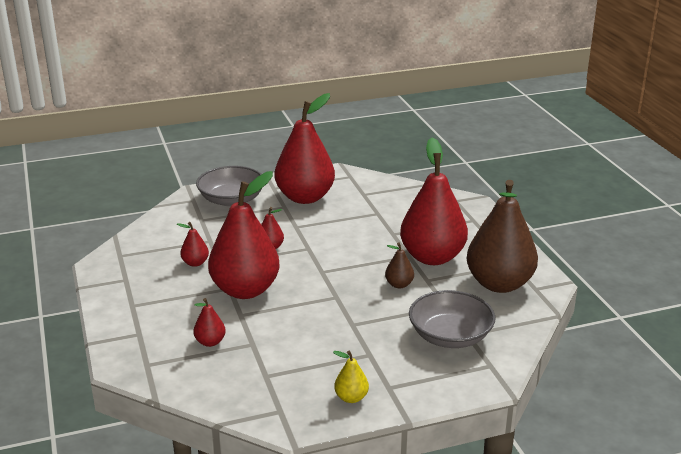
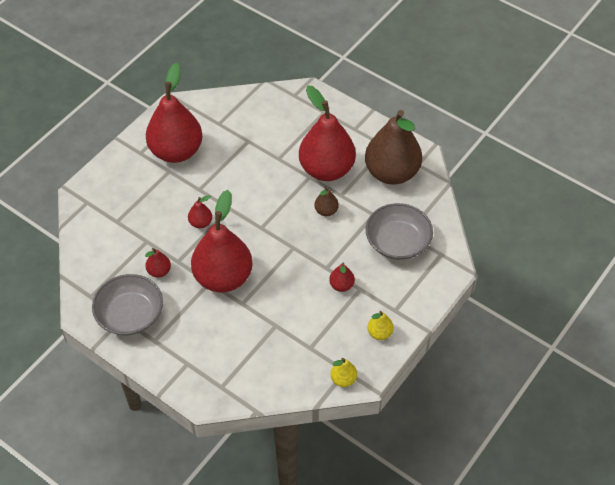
camera: 35 degrees left, 25 degrees up
(210, 342) = (245, 341): red pear -> red pear (341, 285)
(231, 200) = (119, 185): grey bowl -> grey bowl (130, 315)
(269, 416) = (343, 379): none -> yellow pear

